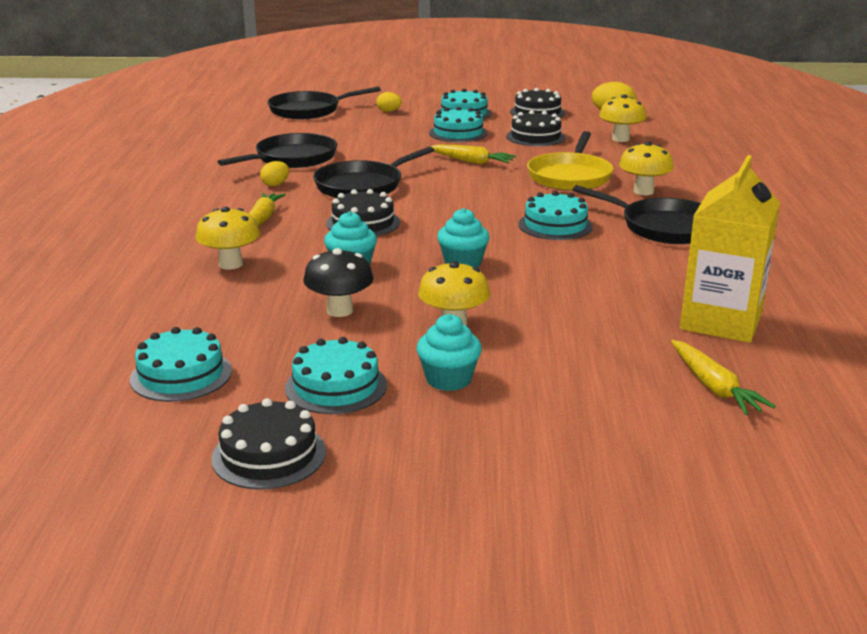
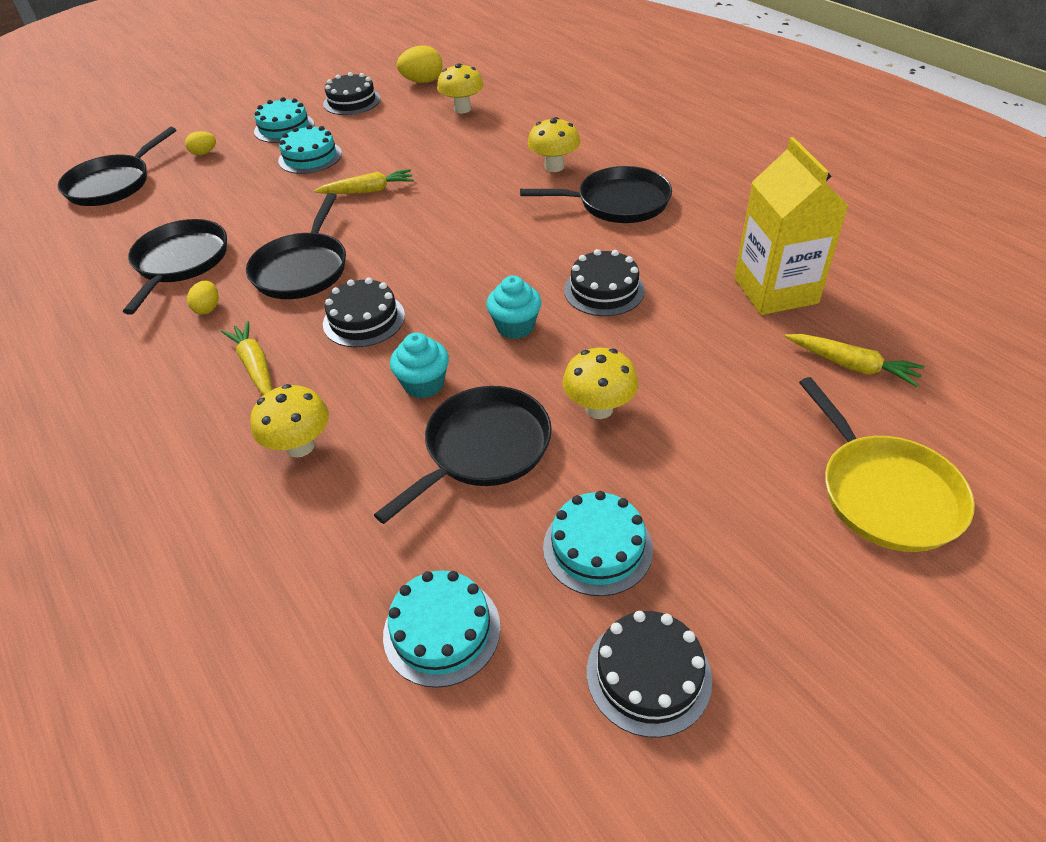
camera: 35 degrees left, 20 degrees up
(340, 311) = (483, 448): black mushroom -> black pan
(448, 379) = (673, 477): turquoise cupcake -> none
(535, 137) = (388, 134): black cake -> black cake (604, 290)
(555, 225) = (534, 240): turquoise cake -> none
(570, 176) = (476, 173): yellow pan -> yellow pan (885, 493)

